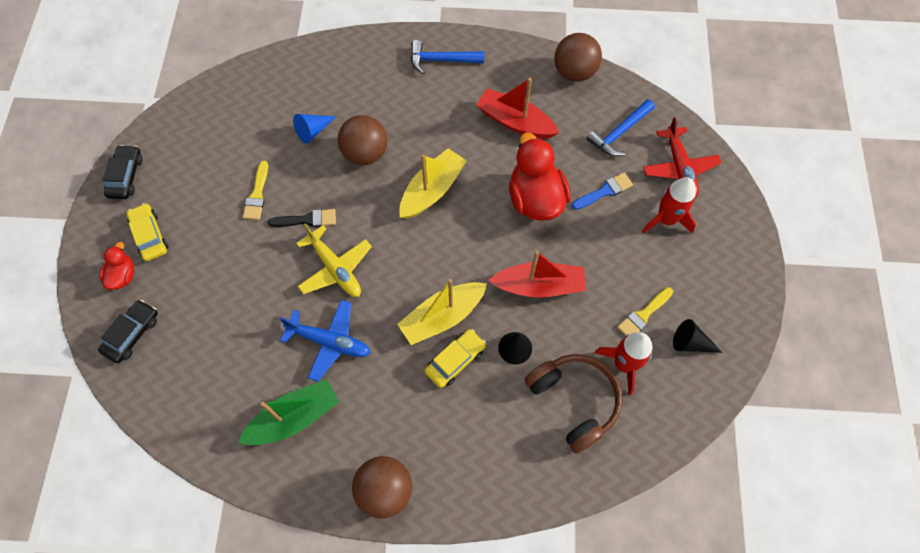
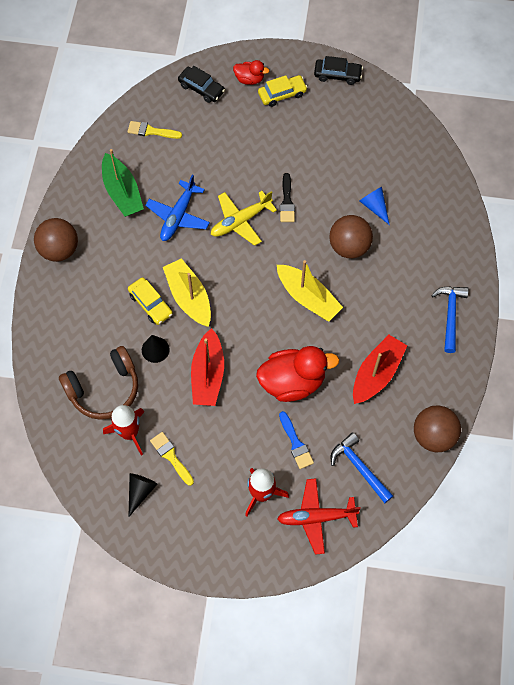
camera: 95 degrees right, 0 degrees up
(257, 195) = (313, 166): yellow brush -> yellow brush (151, 131)

